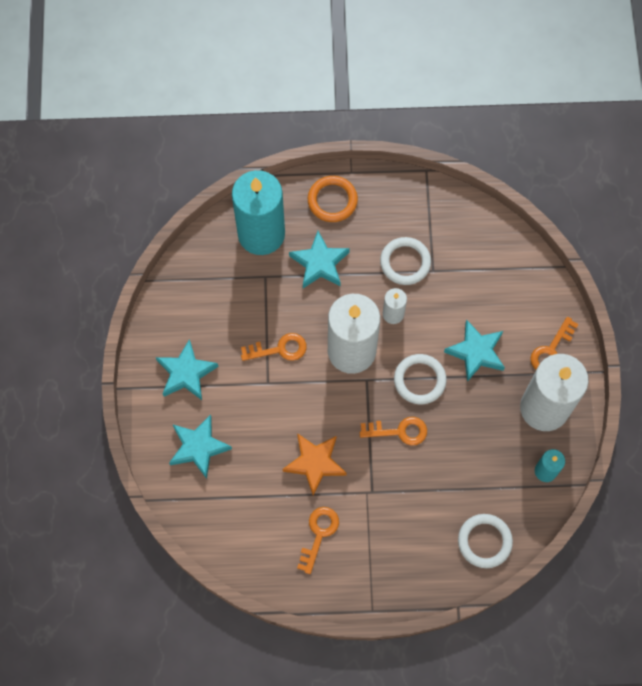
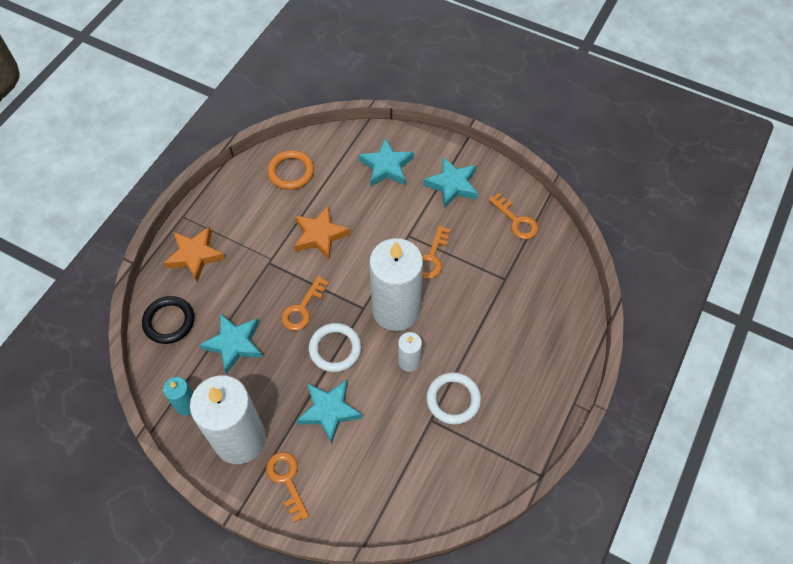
camera: 120 degrees right, 10 degrees down
(261, 234) = (548, 295): turquoise candle -> none
(319, 263) = (493, 327): turquoise star -> turquoise star (234, 344)
(319, 534) = (264, 210): orange key -> orange key (516, 221)
(332, 200) = (552, 370): orange ring -> orange ring (291, 172)
(406, 566) = (195, 255): none -> orange star
(484, 541) = (169, 321): white ring -> black ring

